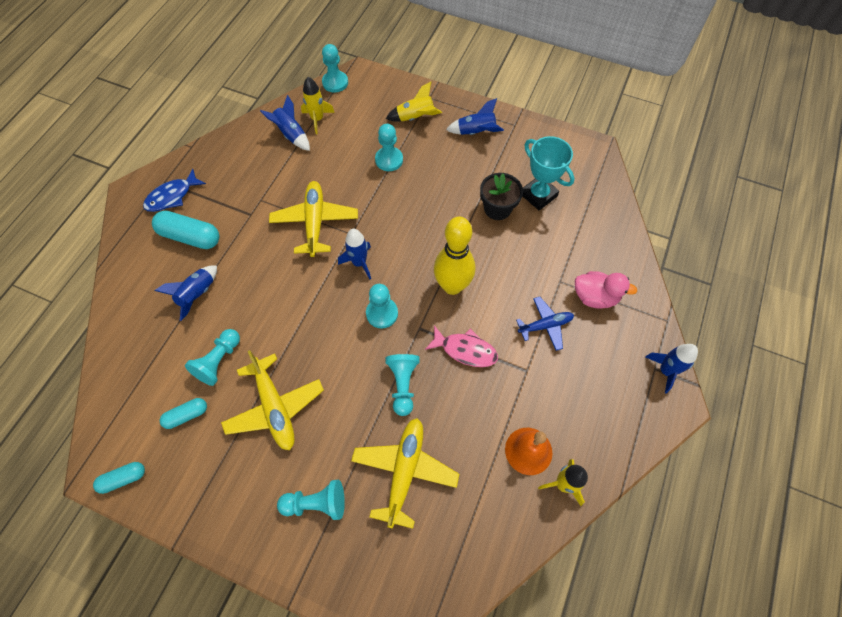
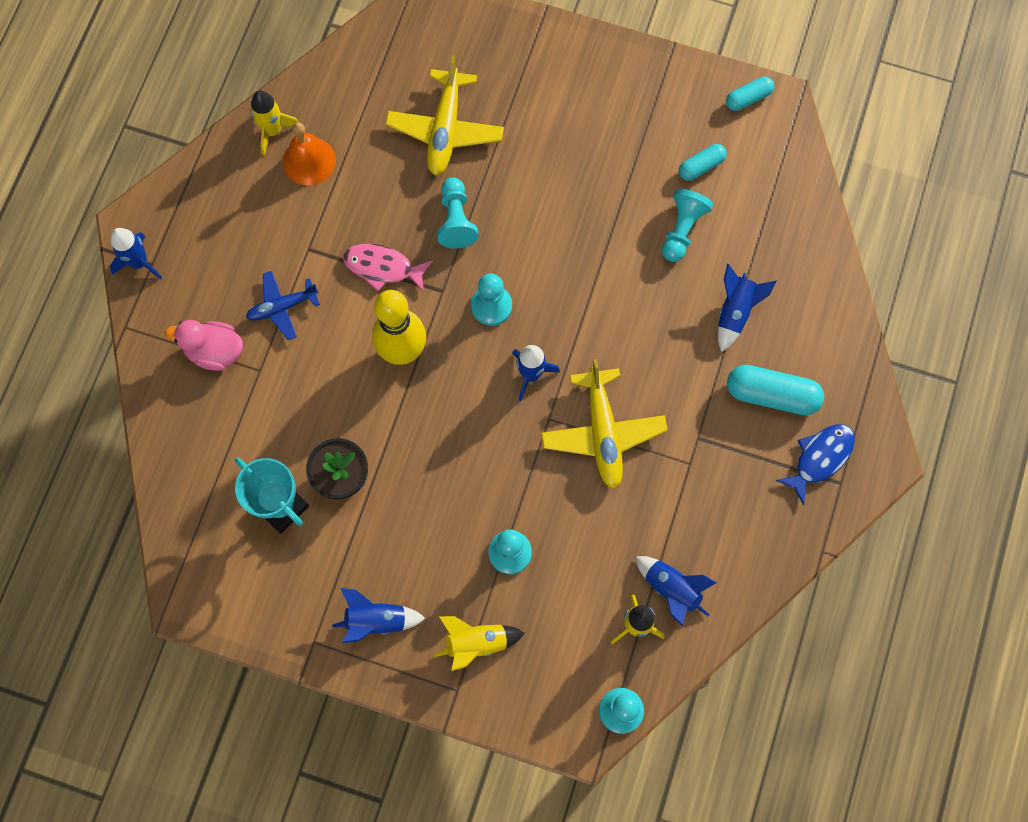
camera: 175 degrees right, 10 degrees up
(275, 407) = (602, 183): yellow plane -> none
(316, 503) = (536, 92): turquoise pawn -> none

